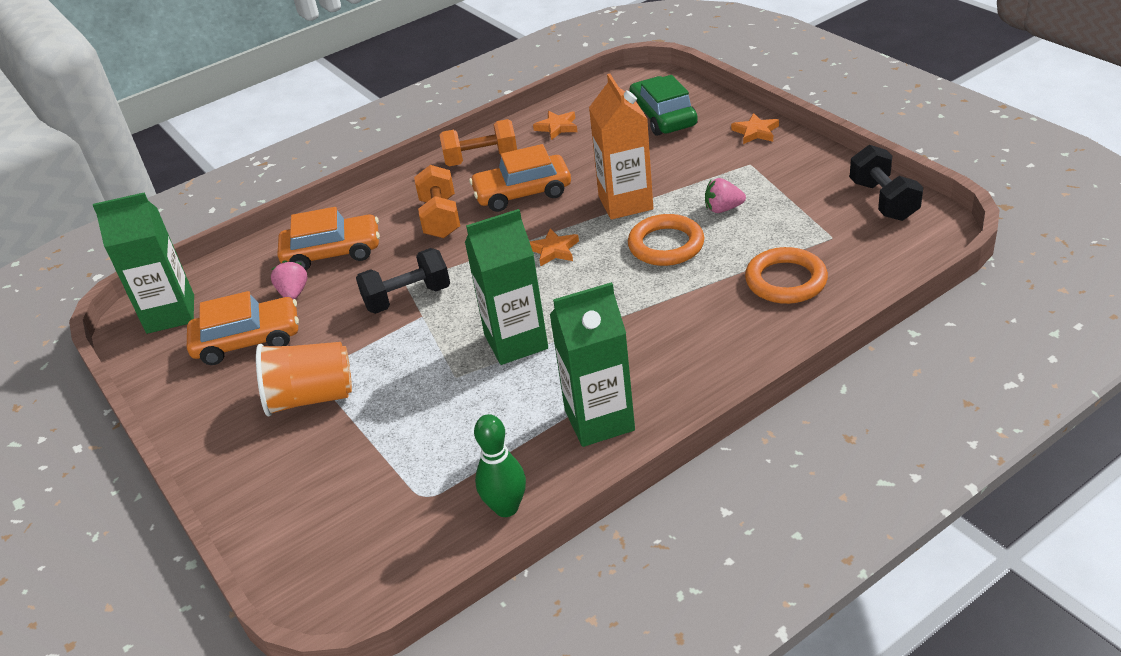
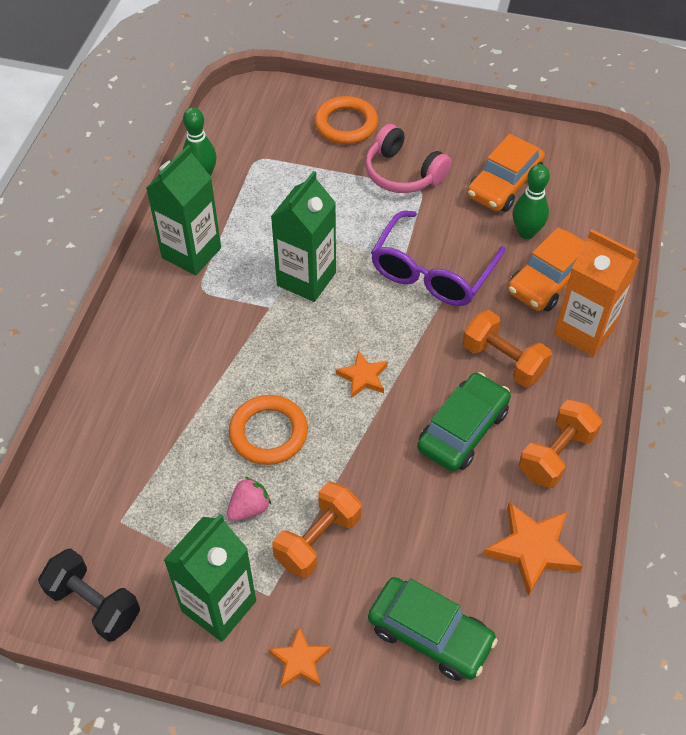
camera: 135 degrees right, 15 degrees up
(170, 314) = (592, 173): green carton -> green carton (219, 606)
(293, 293) = (526, 232): pink strawberry -> green bowling pin
(311, 398) = (403, 173): orange cup -> pink headphones
(407, 298) = (432, 272): black dumbbell -> purple glasses
(522, 193) = (462, 430): orange car -> green car
(557, 127) = (532, 549): orange star -> orange star, size x1.63
(625, 203) = (351, 468): orange carton -> orange carton (584, 331)
(689, 176) = (318, 540): none -> orange dumbbell
(785, 281) = (134, 444): orange ring -> orange ring (346, 124)

